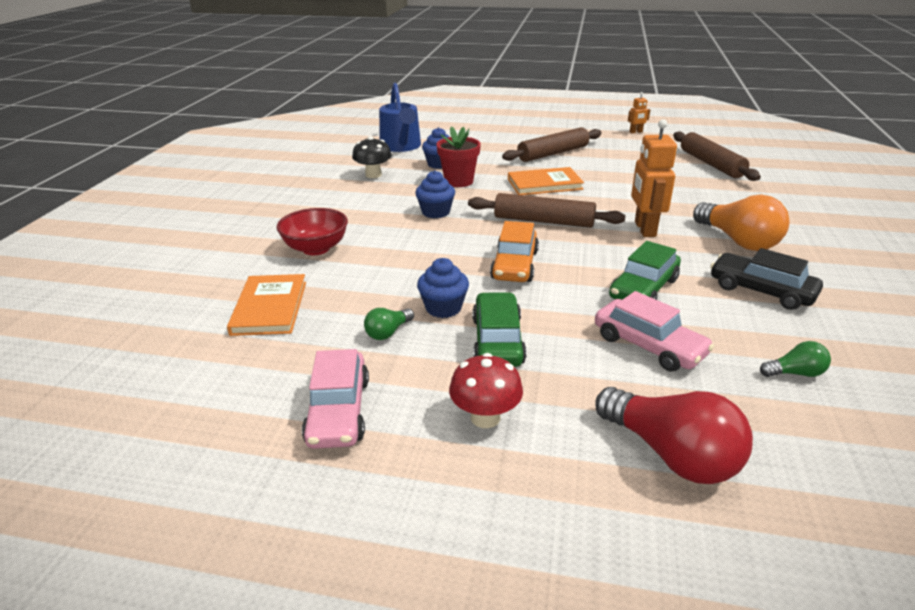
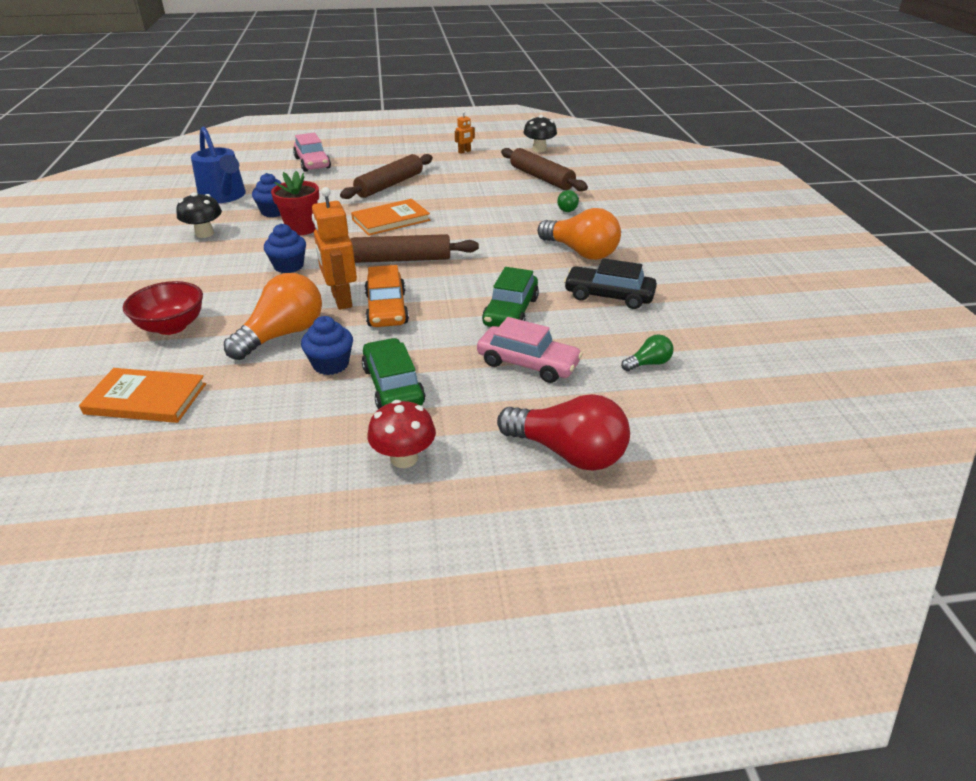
camera: 20 degrees left, 5 degrees up
(270, 308) = (146, 399): orange book -> orange book turned 60 degrees counterclockwise
(338, 411) = (262, 484): pink car -> pink car (312, 163)
(388, 332) = (283, 399): green light bulb -> green light bulb (569, 208)
(409, 272) = (283, 334): none -> orange light bulb
(644, 229) = (497, 253): orange robot -> orange robot (341, 300)
(715, 137) = (539, 149): none -> black mushroom

